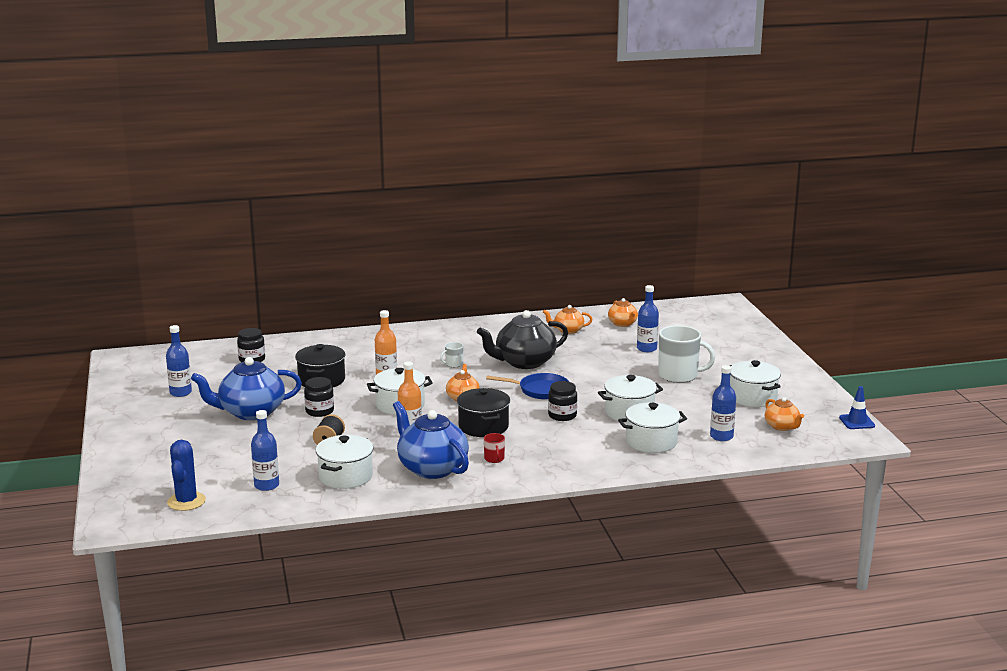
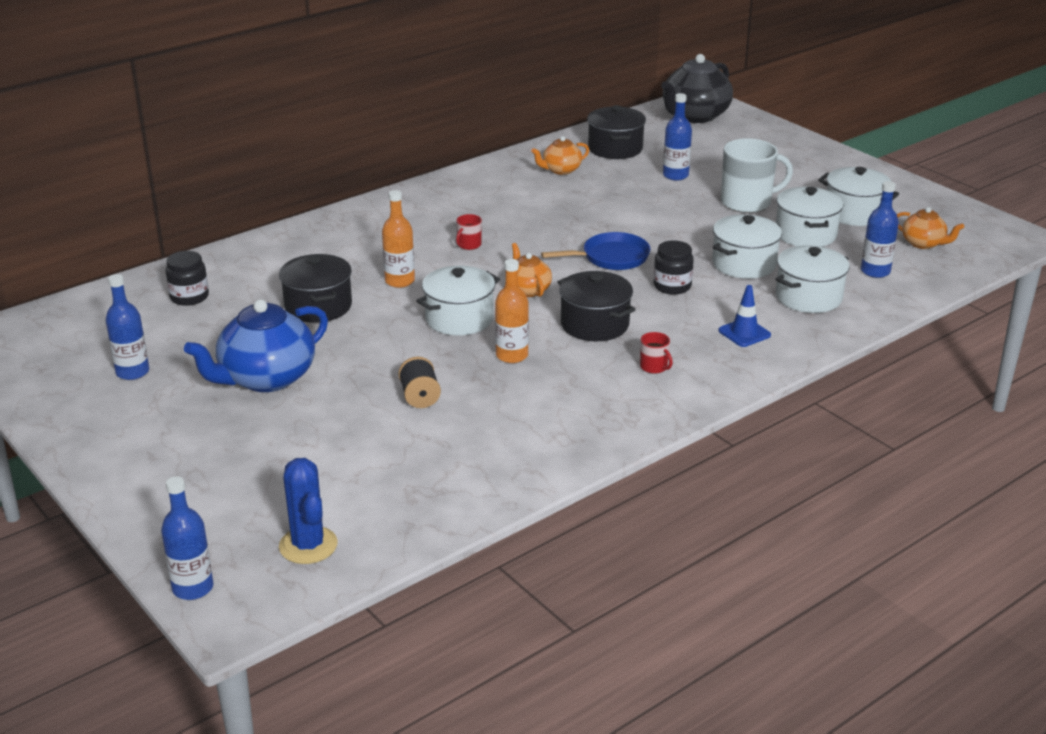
camera: 25 degrees left, 10 degrees up
(266, 485) = (399, 487): blue bottle -> blue bottle (193, 588)
(319, 411) = (361, 353): black jar -> none
(345, 476) = (493, 443): white pot -> white pot (805, 234)
(432, 468) = (591, 401): blue teapot -> none
(453, 364) = (469, 245): white mug -> red mug
(524, 362) = (553, 224): black teapot -> black teapot (694, 116)
(623, 324) = (615, 148): orange teapot -> black pot
(857, 422) = (990, 219): blue traffic cone -> blue traffic cone (744, 333)

